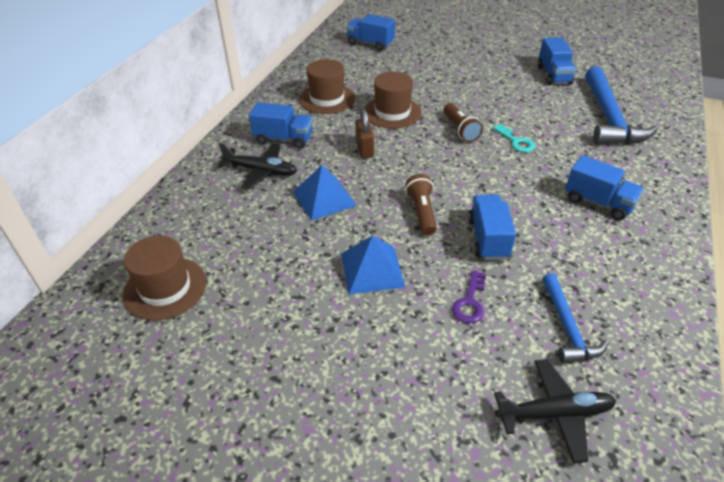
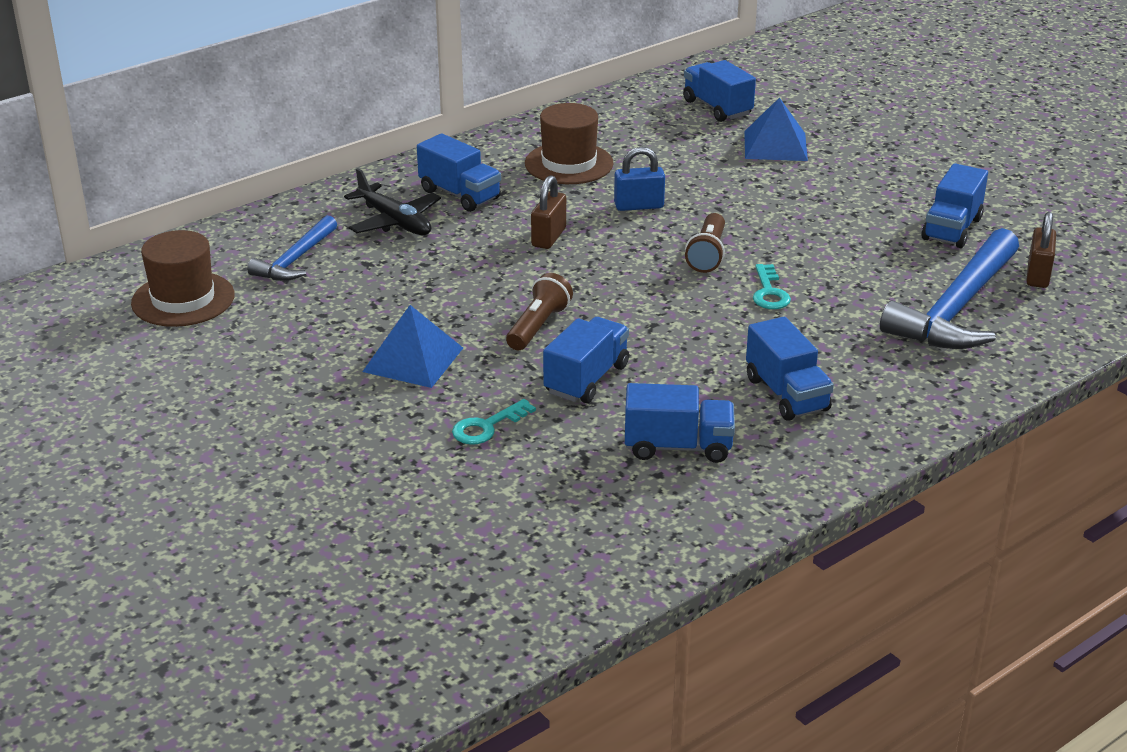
camera: 30 degrees right, 10 degrees down
(324, 198) = (438, 273): blue pyramid -> blue pyramid (775, 145)
(392, 112) = (639, 206): brown hat -> blue padlock
(470, 302) = (487, 426): purple key -> turquoise key
(554, 413) = (457, 544): black plane -> none
(567, 327) = (569, 488): blue hammer -> blue hammer (295, 260)
(588, 265) = (678, 447): none -> blue truck
(618, 87) = (1037, 275): none -> brown padlock

